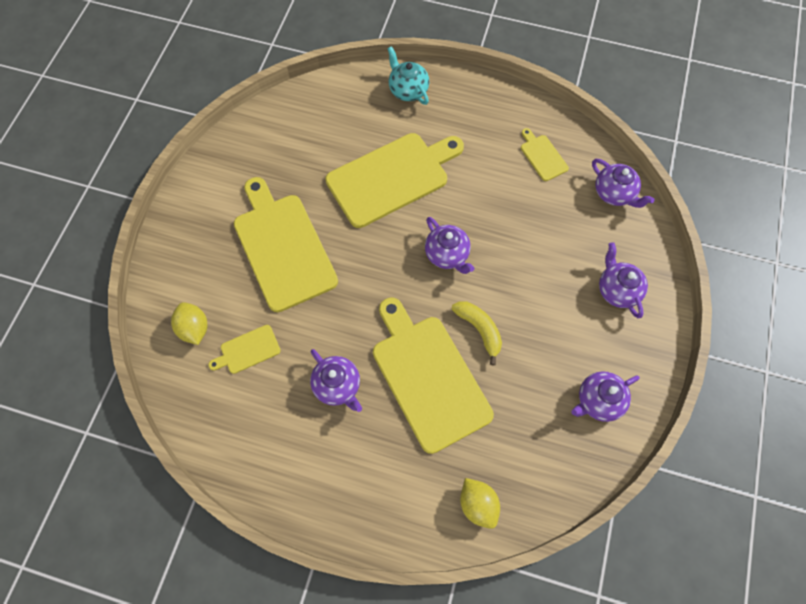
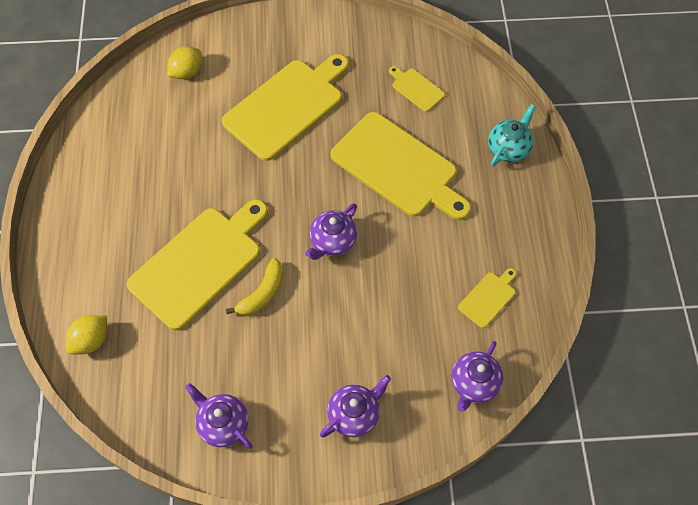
camera: 70 degrees right, 5 degrees down
(248, 350) = (180, 116): yellow cutting board -> yellow cutting board (416, 89)
(338, 386) = (169, 194): purple teapot -> none

